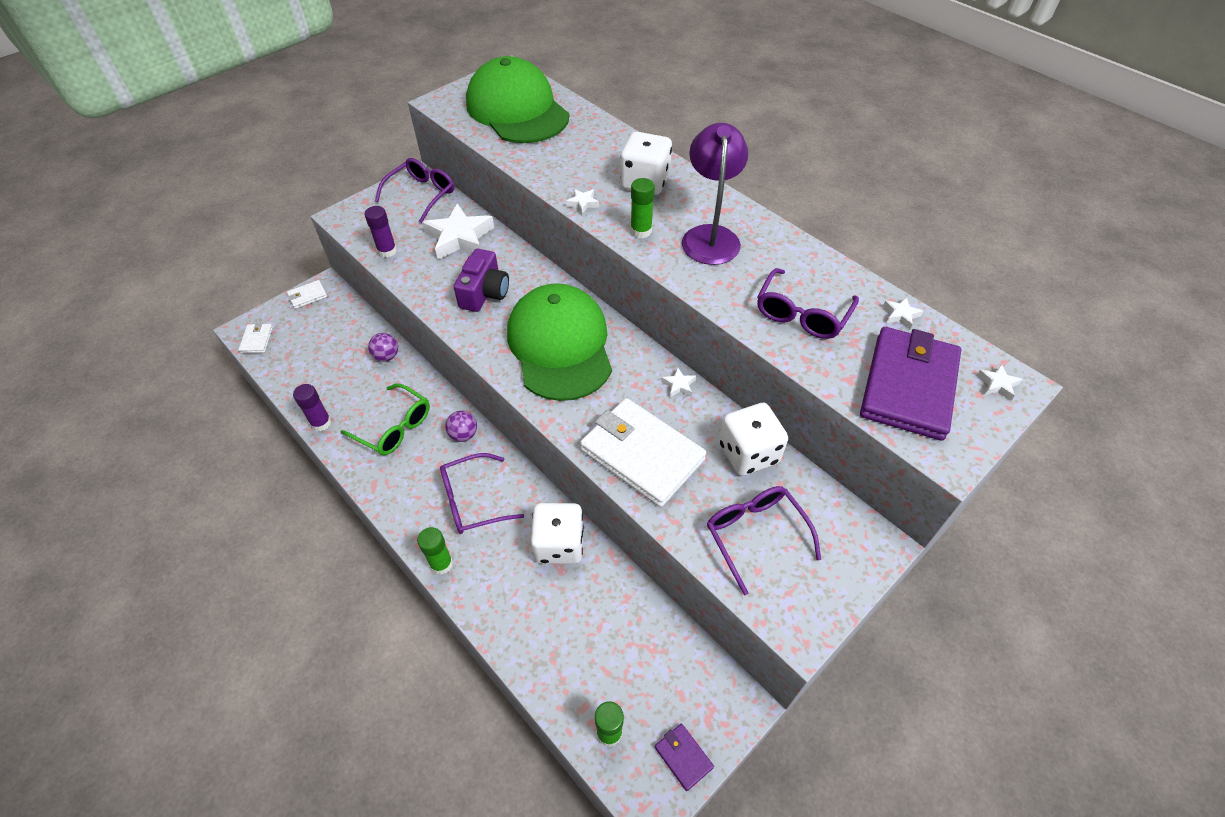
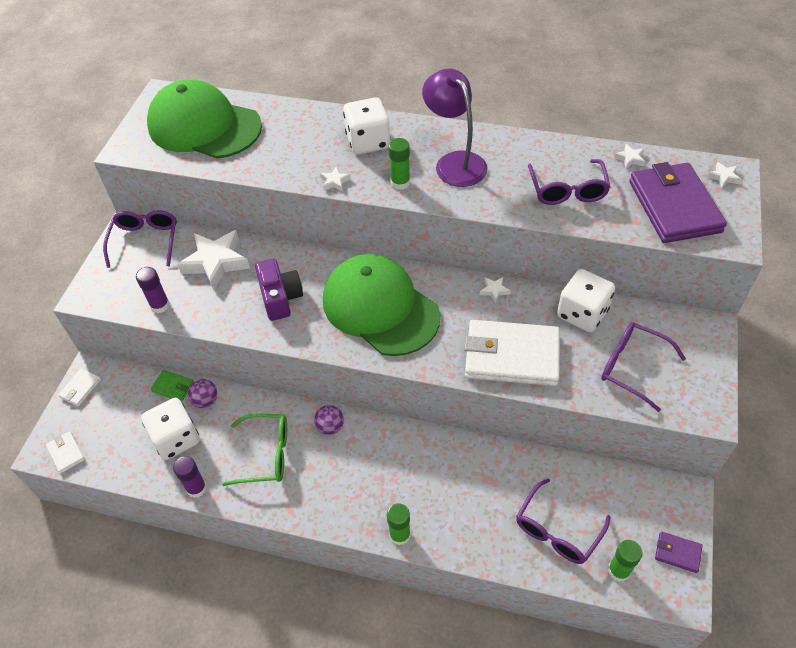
camera: 30 degrees left, 0 degrees up
(372, 331) = (173, 387): none -> green wallet
(472, 501) = (382, 473): purple glasses -> purple glasses (557, 530)
(559, 544) = (476, 465): white dice -> white dice (176, 439)

